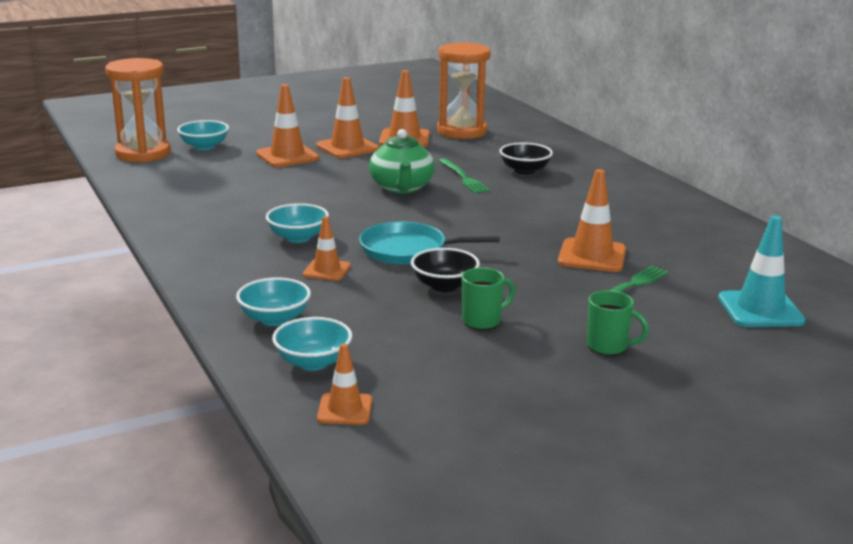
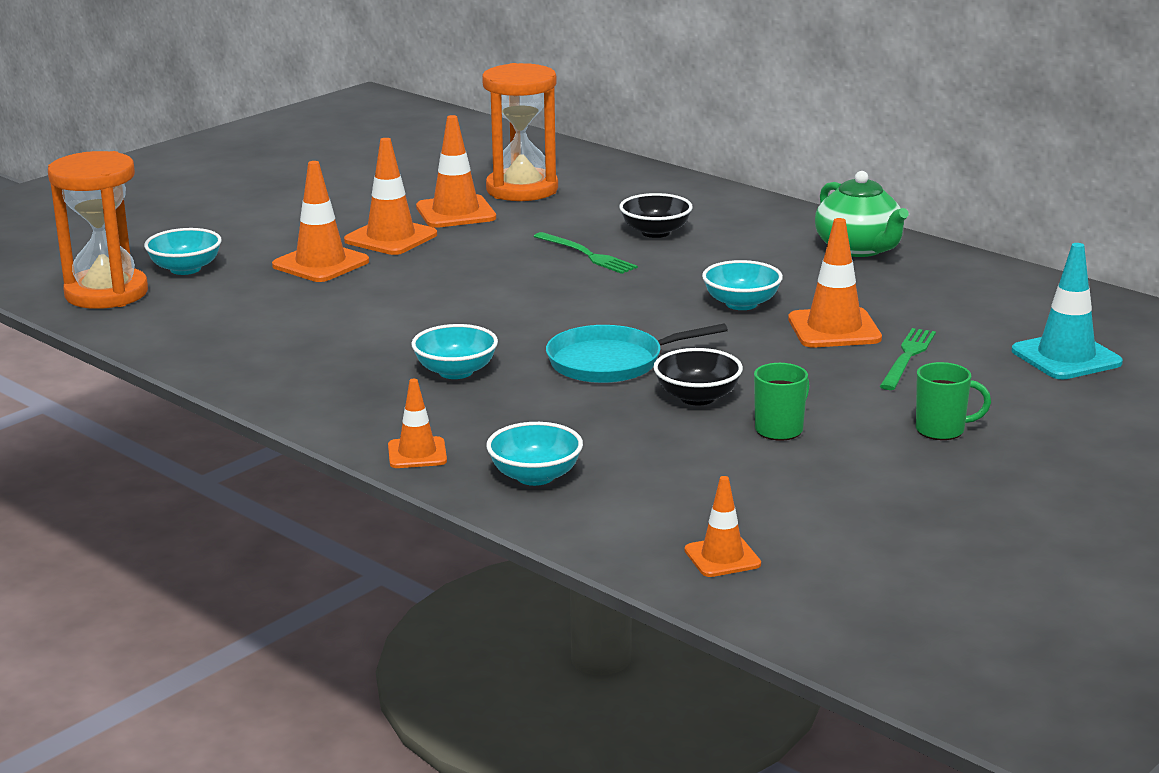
camera: 20 degrees left, 0 degrees up
(313, 362) = (633, 515): turquoise bowl -> turquoise bowl (741, 304)
(327, 270) = (536, 406): orange traffic cone -> orange traffic cone (417, 453)
(402, 188) = (521, 282): green teapot -> green teapot (859, 249)

